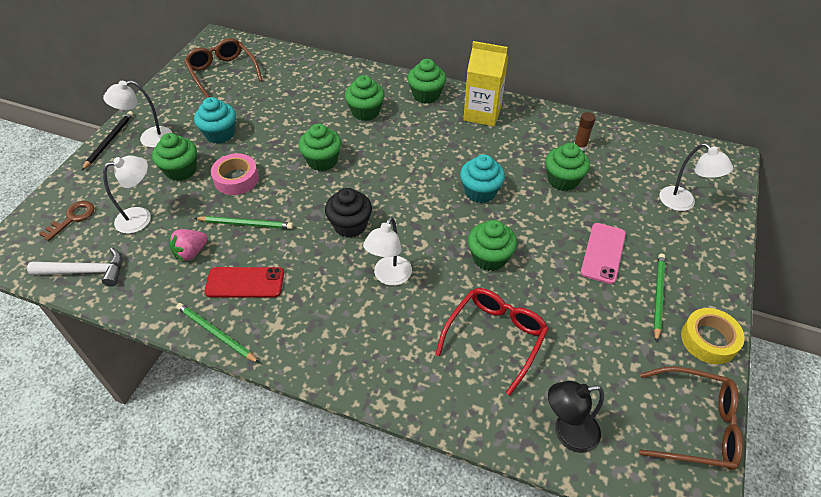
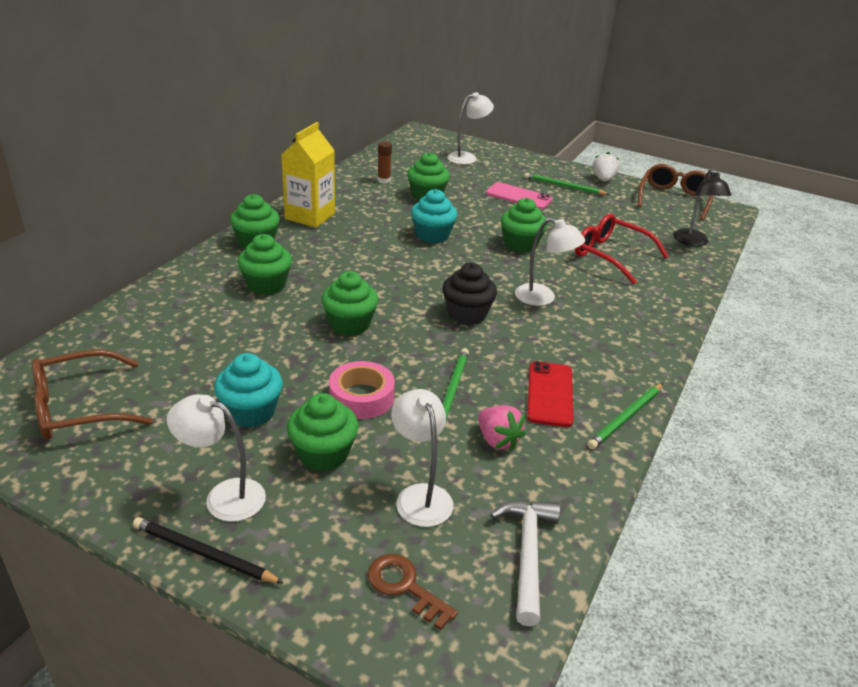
camera: 85 degrees left, 15 degrees down
(149, 139) = (224, 496): white lamp -> white lamp turned 120 degrees clockwise
(708, 340) = (603, 179): yellow tape -> white strawberry

